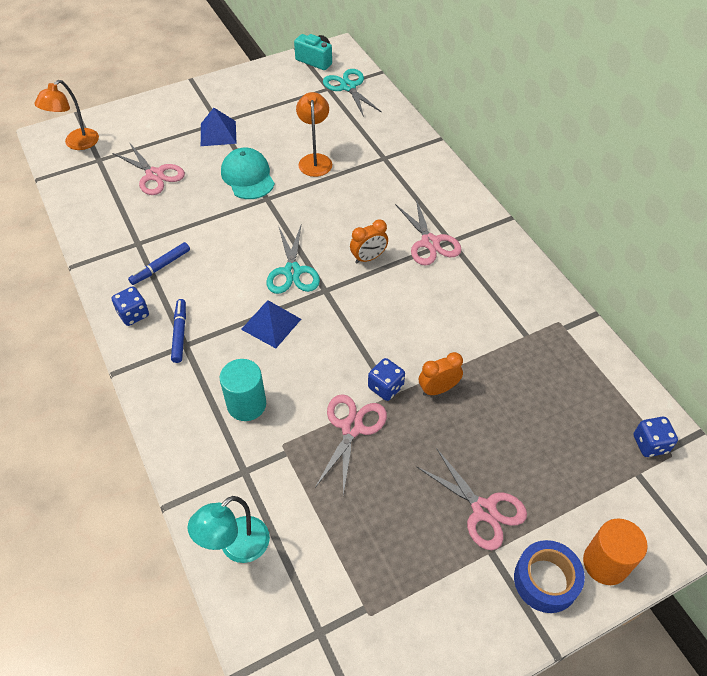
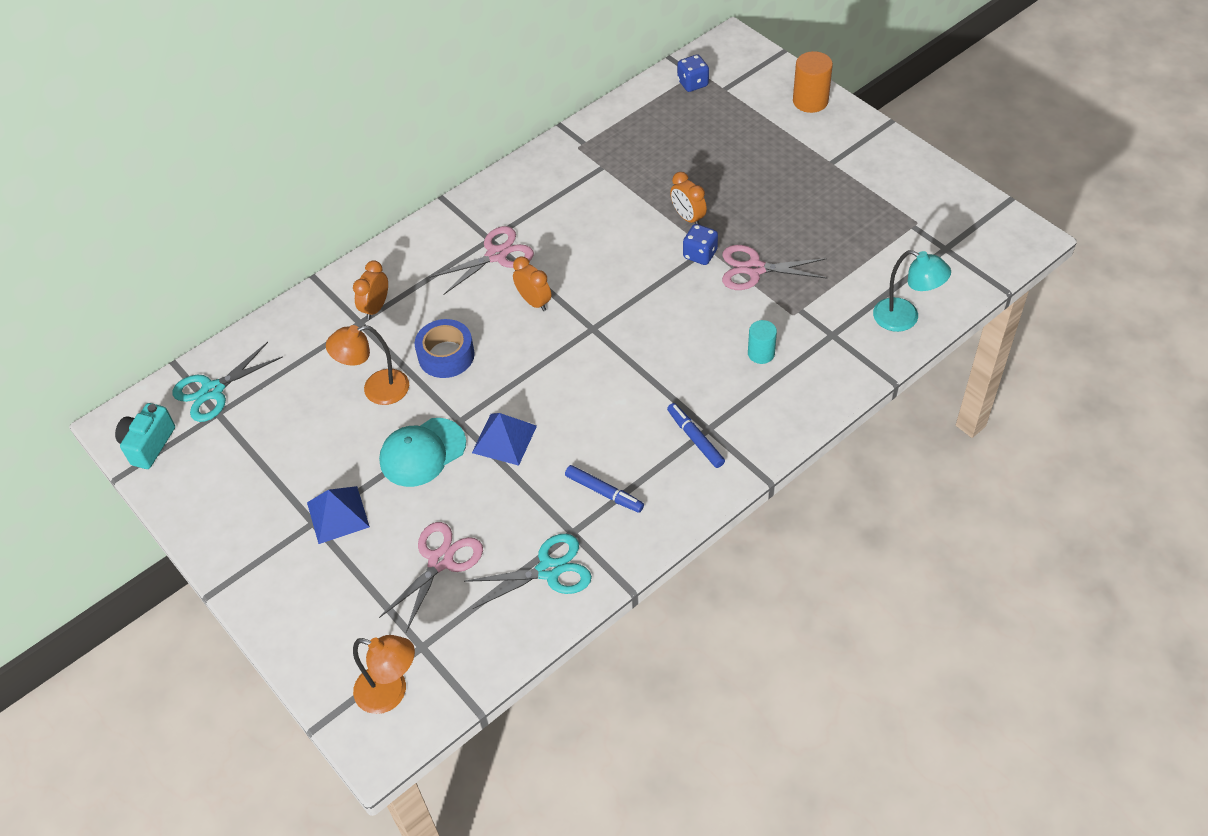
camera: 100 degrees left, 0 degrees up
(133, 314) = (684, 492): blue dice -> none
(179, 333) = (695, 439): blue marker -> blue marker turned 75 degrees clockwise
(246, 404) = (761, 353): turquoise cylinder -> turquoise cylinder, size x0.66
(271, 324) = (654, 362): blue pyramid -> blue pyramid (504, 439)
(292, 271) = (574, 363): turquoise scissors -> turquoise scissors (549, 570)
(395, 167) = (376, 307): none -> orange clock
(483, 510) = (797, 171): pink scissors -> none
(545, 580) = (840, 130): blue tape -> blue tape (446, 355)

